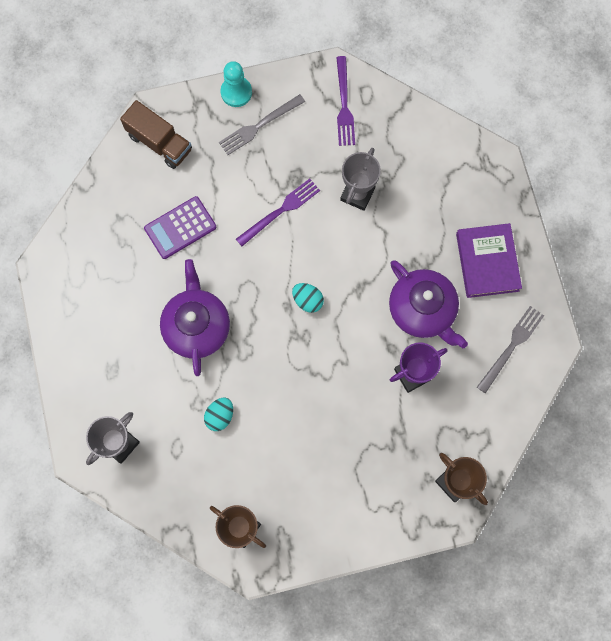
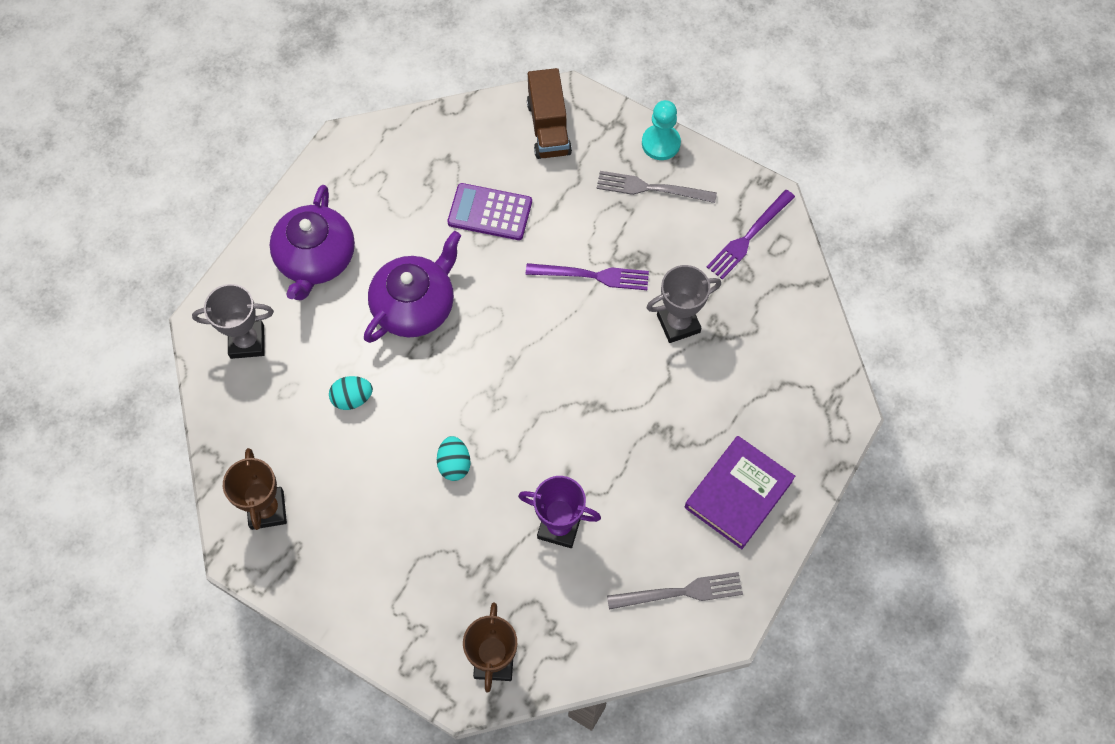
camera: 45 degrees right, 10 degrees down
(307, 300) = (534, 373): turquoise egg -> turquoise egg (454, 464)
(422, 310) = (630, 479): purple teapot -> purple teapot (316, 259)

